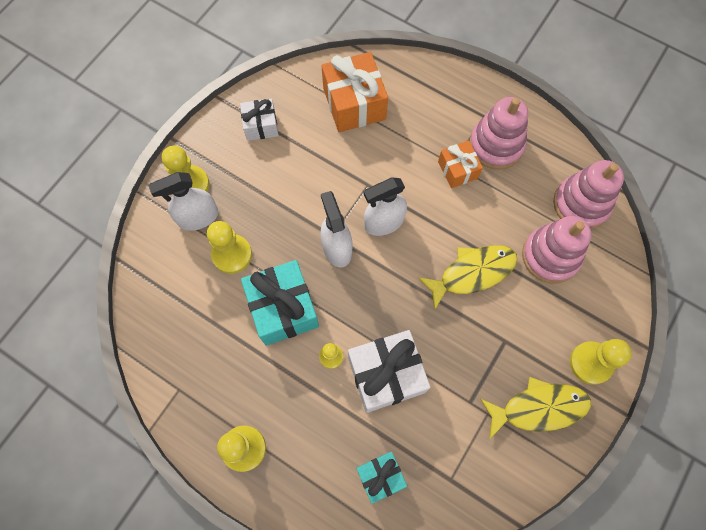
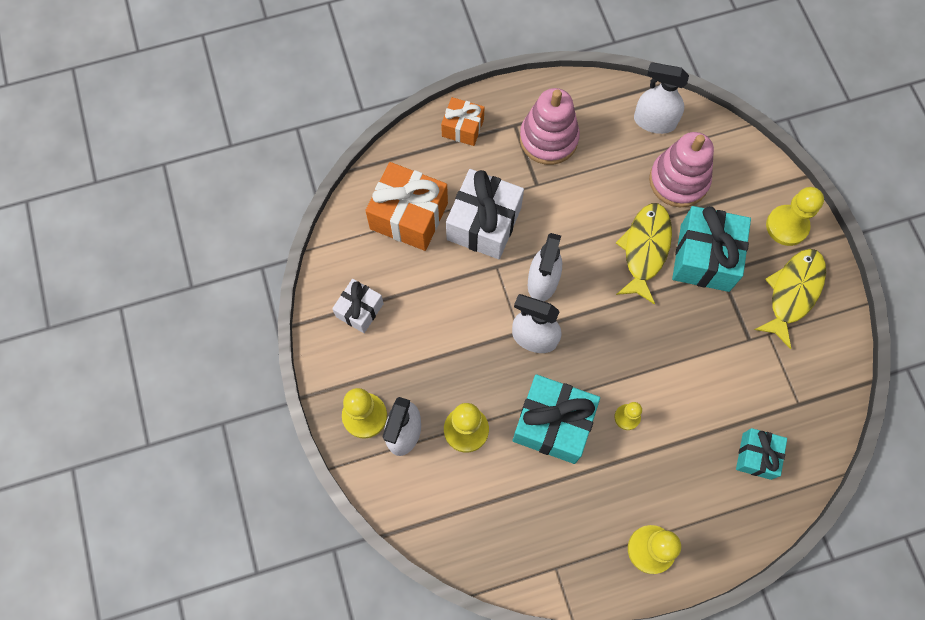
camera: 50 degrees left, 0 degrees up
(386, 375) = (677, 386): white gift -> white gift (484, 223)
(457, 170) = (545, 186): orange gift -> orange gift (462, 128)
(506, 320) = (704, 257): none -> turquoise gift
(581, 204) = (654, 121): pink stacking toy -> white spray bottle

